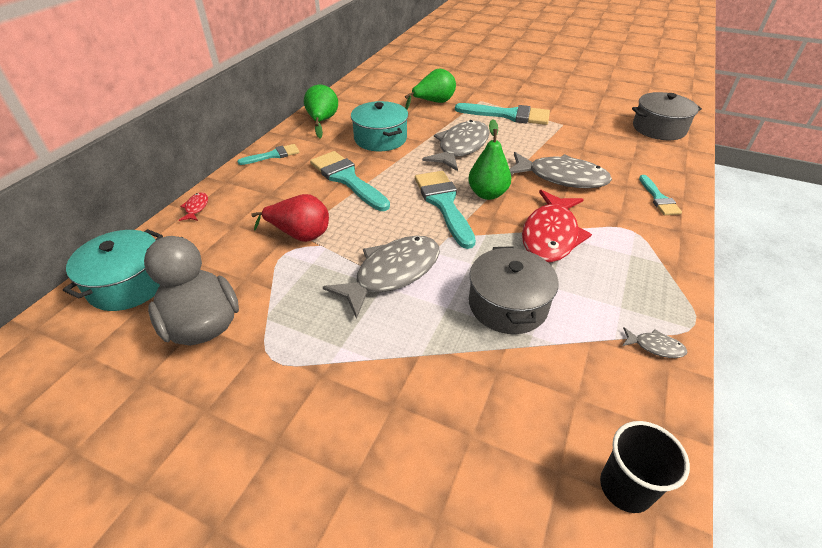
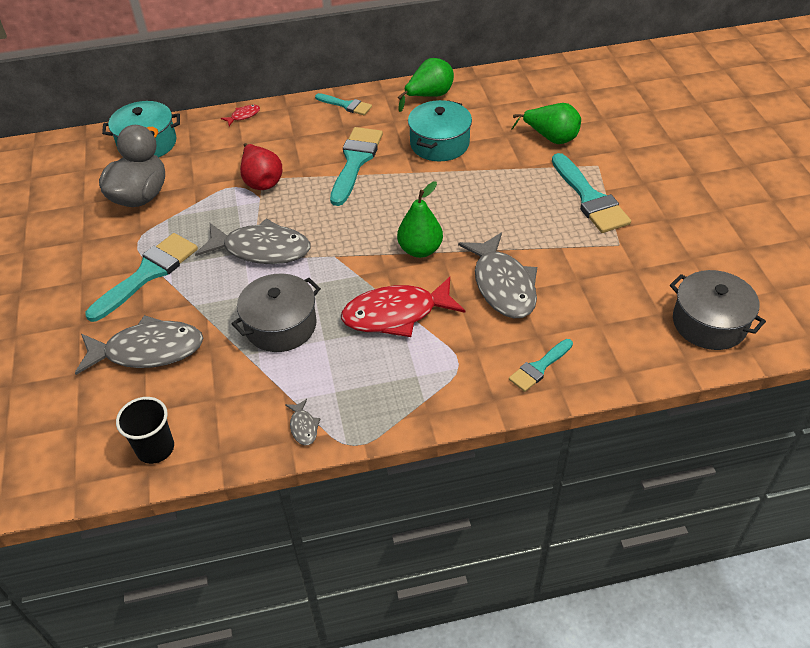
camera: 55 degrees right, 5 degrees up
(444, 204) = (377, 232): turquoise brush -> turquoise brush (147, 274)
(461, 147) = (483, 197): grey fish -> grey fish (148, 350)

